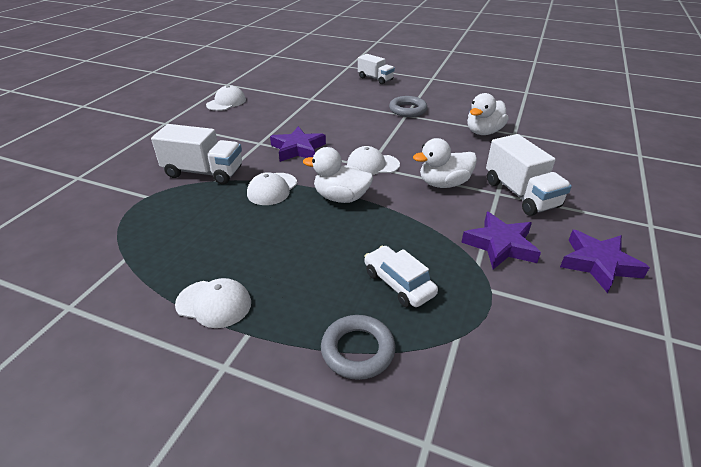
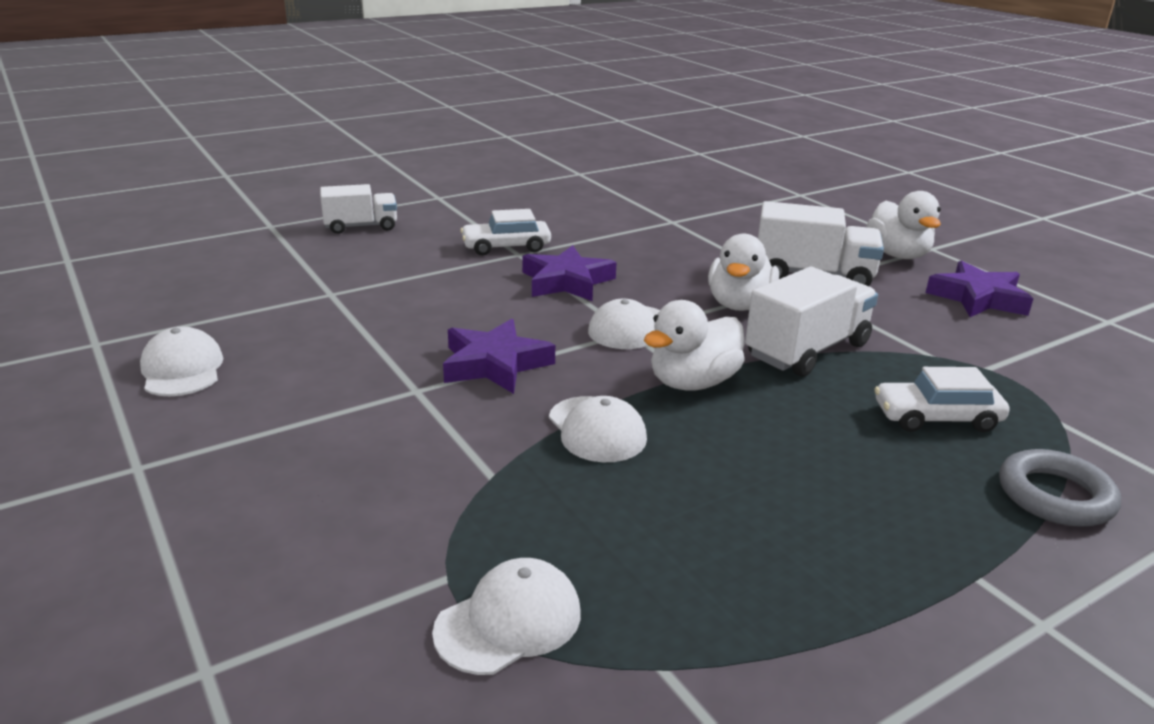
camera: 55 degrees left, 10 degrees down
(204, 172) = (443, 480): white truck -> white truck (807, 350)
(214, 303) = (883, 589): white cap -> white cap (509, 621)
(407, 110) = (506, 247): grey ring -> white car
(483, 132) = (643, 233): white duck -> white duck (897, 255)
(500, 245) = (905, 328): purple star -> purple star (566, 281)

